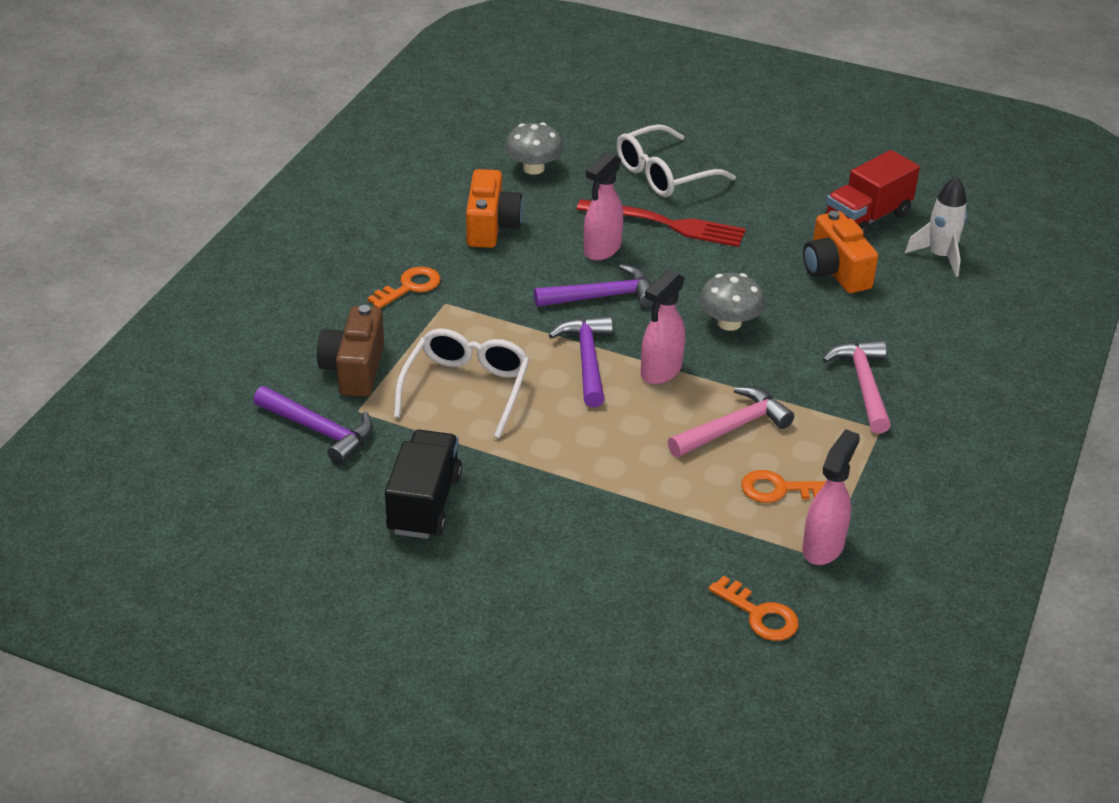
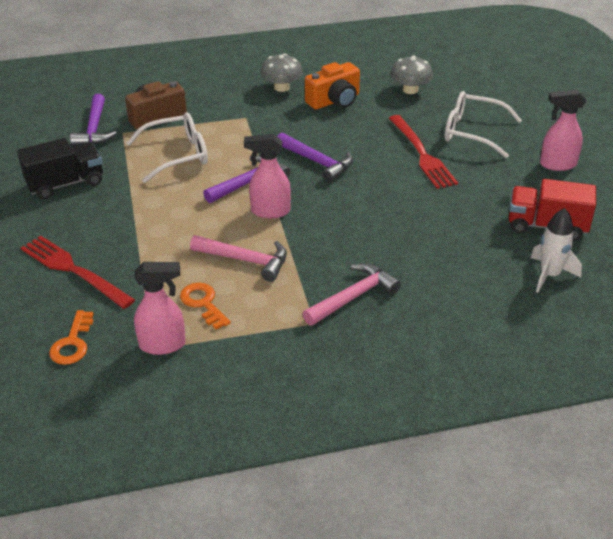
camera: 55 degrees right, 0 degrees up
(409, 287) = (246, 101): orange key -> none
(602, 249) = (363, 143): pink spray bottle -> pink spray bottle (557, 164)
(621, 564) = (73, 270): none -> red fork
(729, 323) = (351, 217): grey mushroom -> grey mushroom (282, 87)
(835, 271) = (465, 236): orange camera -> none

